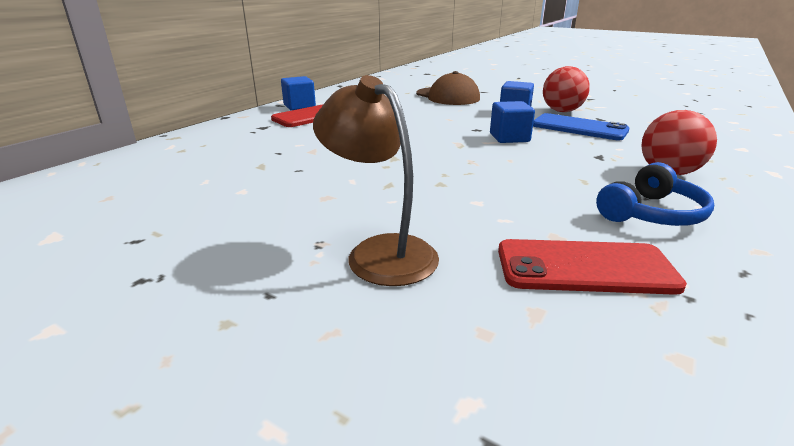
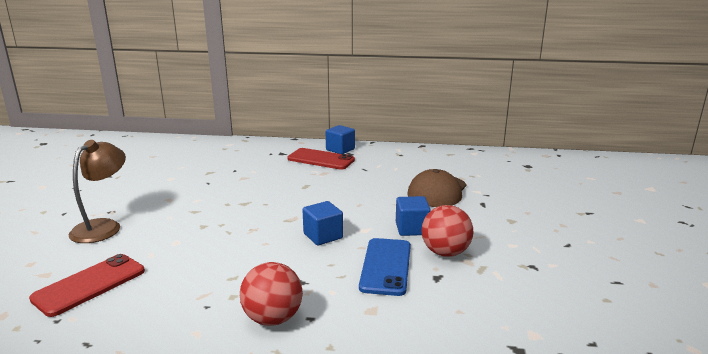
camera: 65 degrees right, 5 degrees down
(585, 267) = (90, 285): red phone -> red phone turned 60 degrees clockwise
(651, 213) = (174, 308): blue headphones -> none

